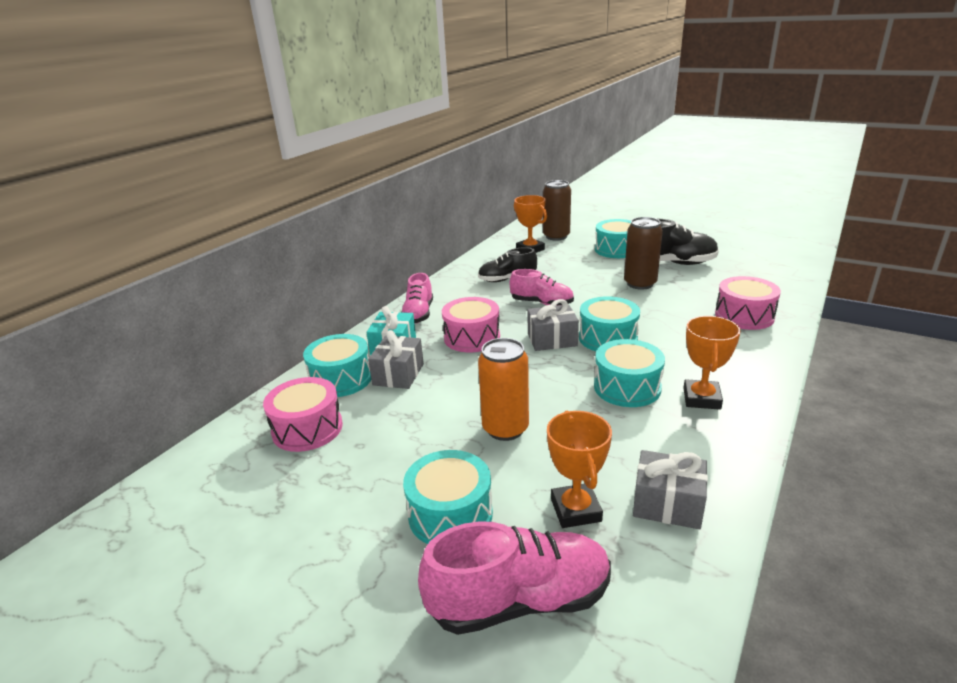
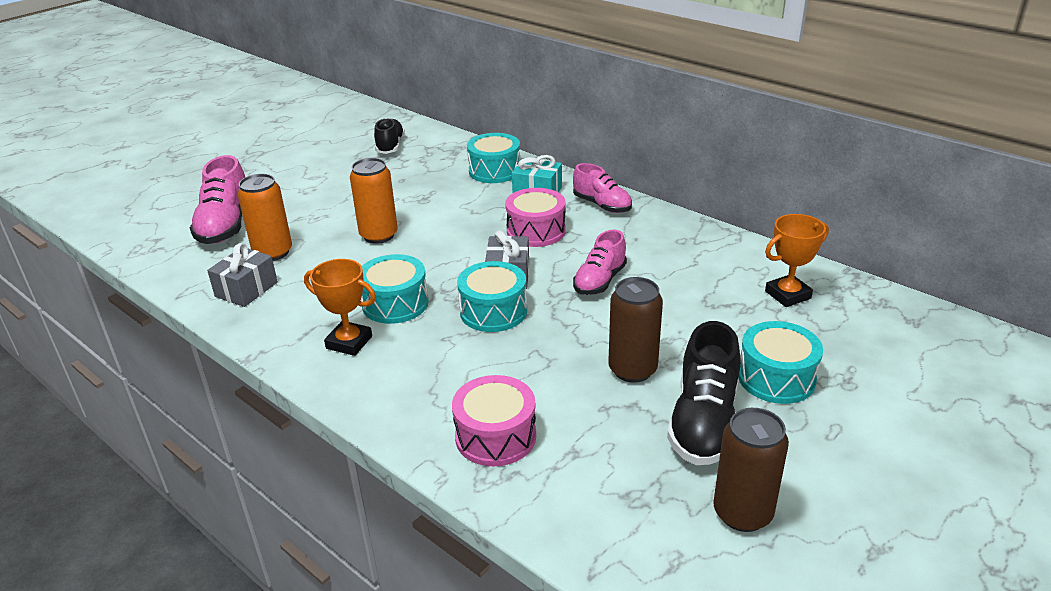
camera: 100 degrees right, 5 degrees up
(307, 429) = (434, 161): pink drum -> none
(398, 374) = (487, 194): grey gift -> none
(418, 314) = (602, 205): pink shoe -> pink shoe turned 150 degrees counterclockwise
(450, 514) = (307, 209): turquoise drum -> none
(507, 279) = (678, 265): black shoe -> black shoe (390, 146)
(556, 236) = (847, 327): brown can -> brown can (742, 513)
(576, 510) = (273, 252): orange trophy -> orange can

